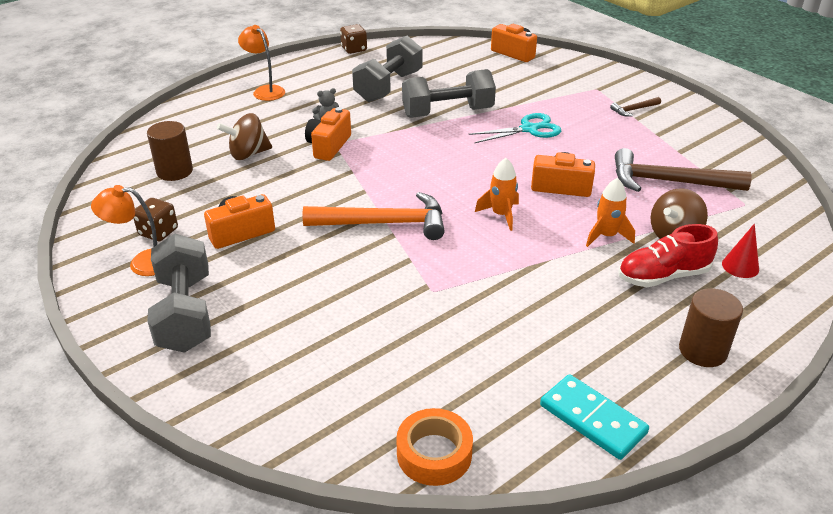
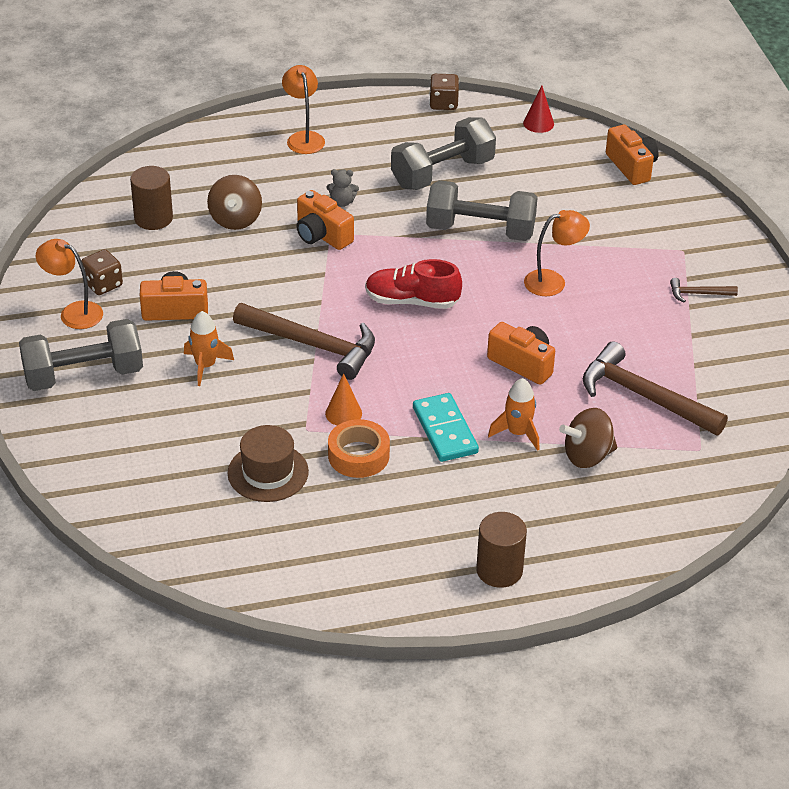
camera: 25 degrees right, 5 degrees up
(185, 313) = (83, 375): grey dumbbell -> grey dumbbell turned 60 degrees clockwise
(248, 154) = (235, 219): brown spinning top -> brown spinning top turned 90 degrees counterclockwise
(328, 146) = (322, 235): orange camera -> orange camera turned 90 degrees counterclockwise
(384, 223) = (313, 345): orange hammer -> brown hammer
(428, 340) = (268, 472): none -> brown hat
(434, 454) = (204, 564): orange tape -> orange tape (358, 455)
(454, 267) = (343, 413): none -> orange cone
(501, 215) = (433, 374): orange rocket -> orange rocket (205, 366)
(530, 129) = (553, 281): turquoise scissors -> orange lamp
(592, 419) = (349, 587): turquoise domino -> turquoise domino (444, 430)
(663, 276) = (533, 492): red shoe -> red shoe (412, 301)
(740, 266) = (620, 510): red cone -> red cone (538, 123)

